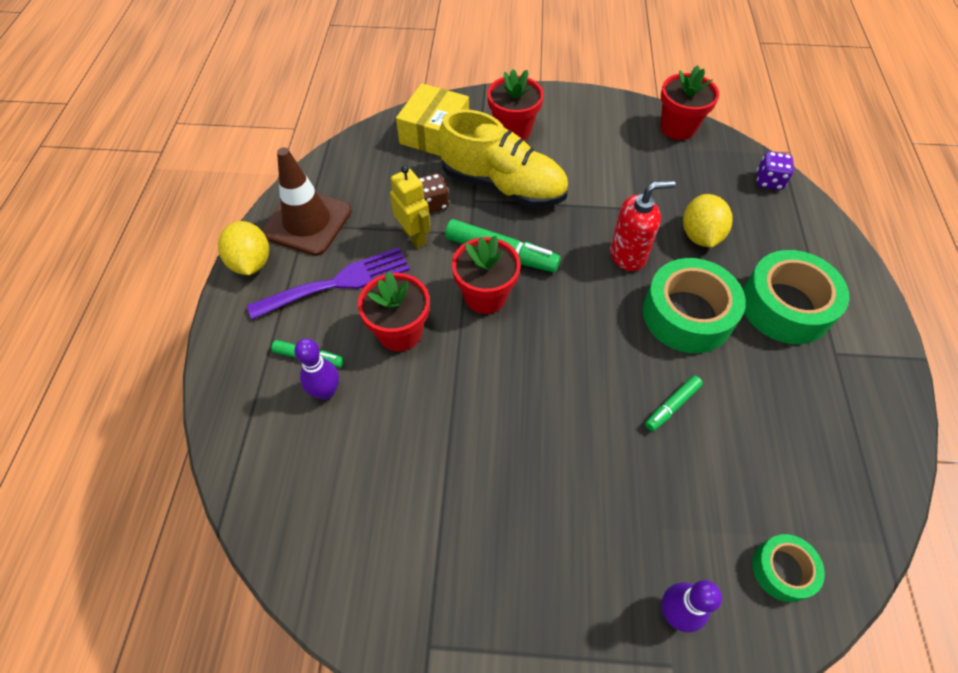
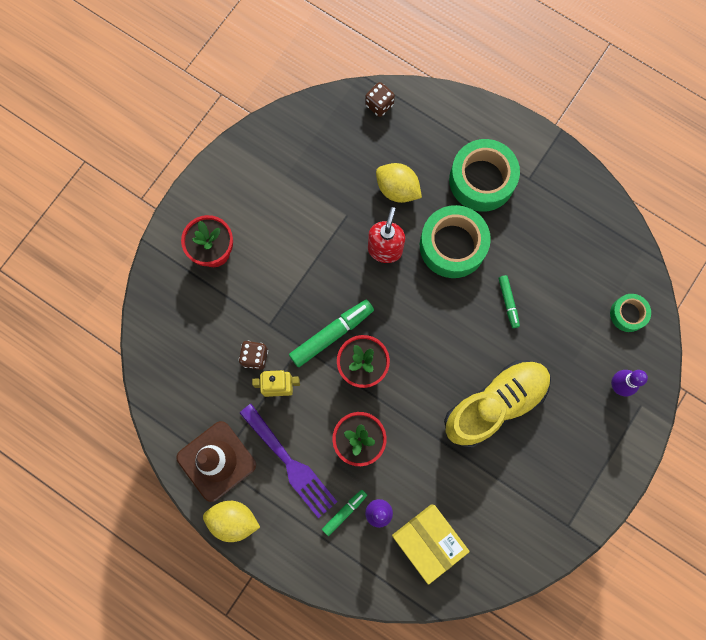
camera: 60 degrees left, 20 degrees up
(338, 283) = (290, 464): purple fork -> purple fork turned 135 degrees clockwise
(434, 133) = (178, 314): yellow box -> yellow box (428, 542)
(503, 185) = (268, 295): yellow shoe -> yellow shoe (495, 404)
(678, 128) = (289, 126): red flower pot -> none
(769, 181) = (379, 105): purple dice -> brown dice

